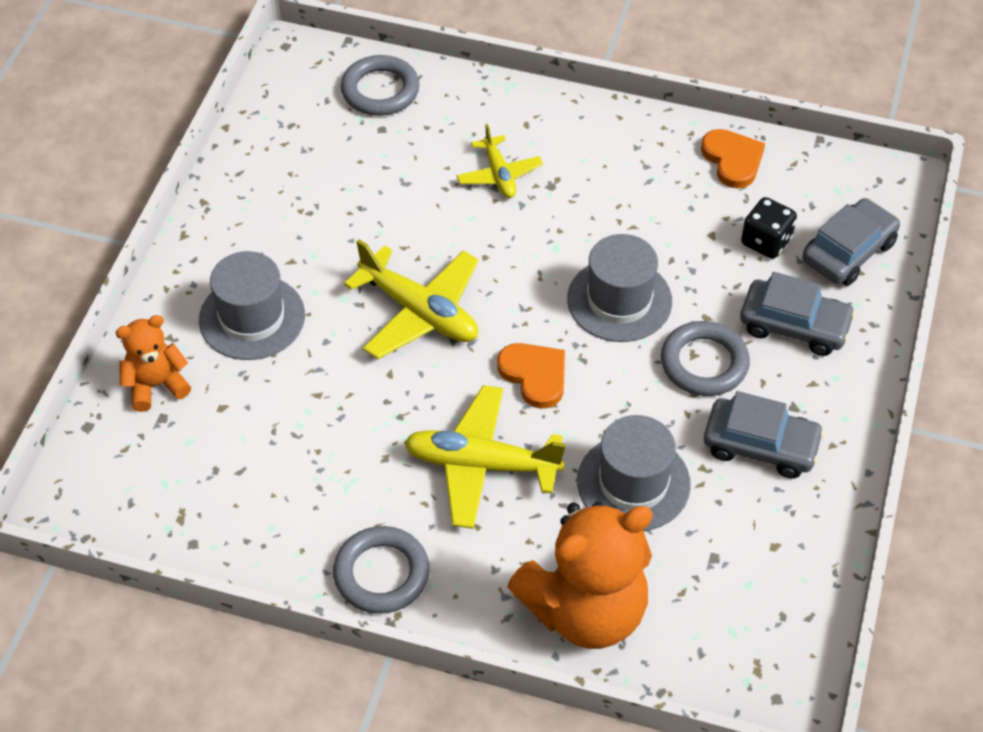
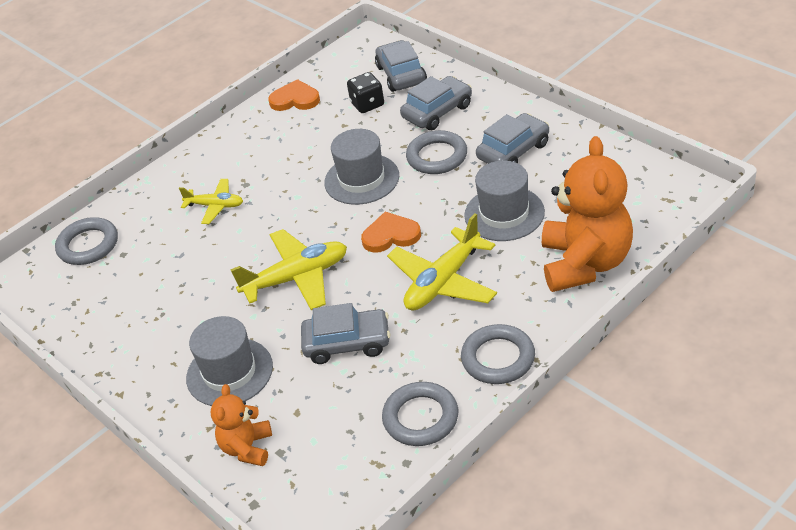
camera: 55 degrees left, 10 degrees down
(260, 531) = (420, 418): none -> grey ring
(340, 409) = (347, 343): none -> grey car

